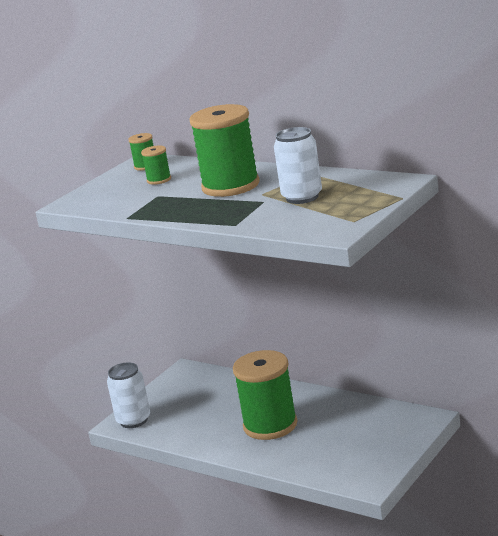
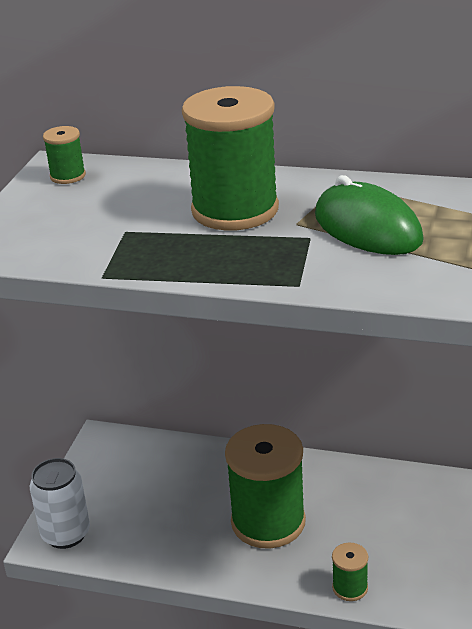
camera: 20 degrees left, 10 degrees up
(159, 180) = (107, 201): green spool -> green spool (350, 588)
(302, 197) = (367, 228): white can -> green mouse

